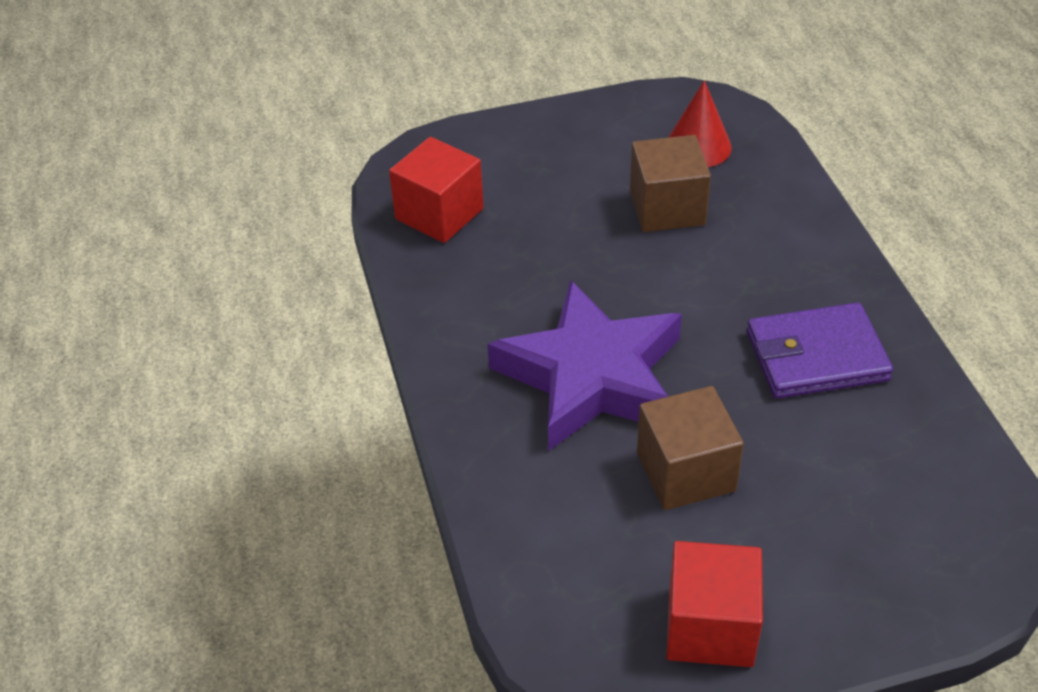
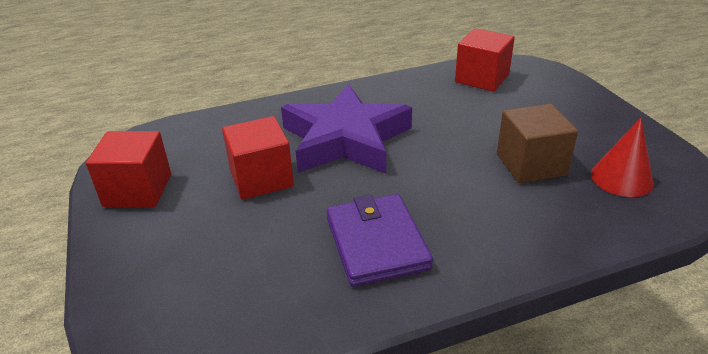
camera: 85 degrees right, 10 degrees down
(685, 472) = (261, 178): brown cube -> red cube

